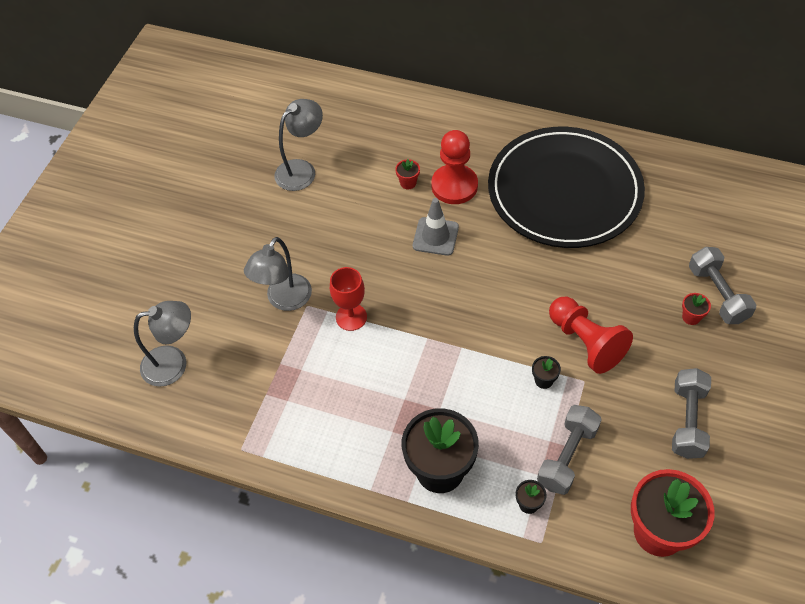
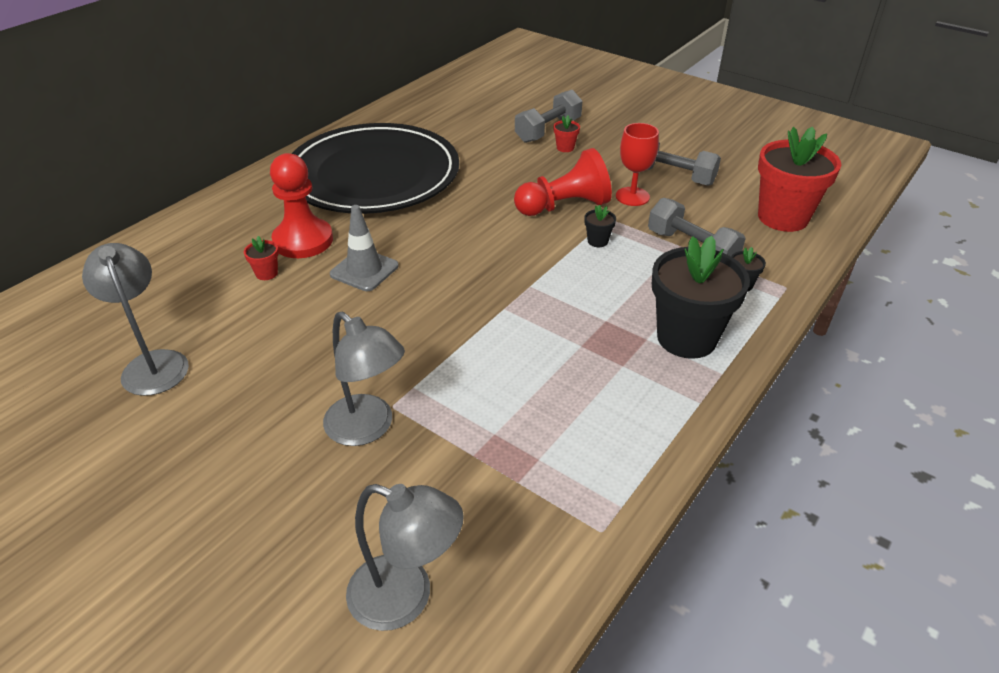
camera: 75 degrees left, 15 degrees down
(174, 363) = (406, 598): grey lamp -> grey lamp turned 105 degrees clockwise
(351, 317) = (437, 366): red goblet -> red goblet (632, 196)
(717, 294) = (548, 130): grey dumbbell -> grey dumbbell turned 45 degrees counterclockwise

